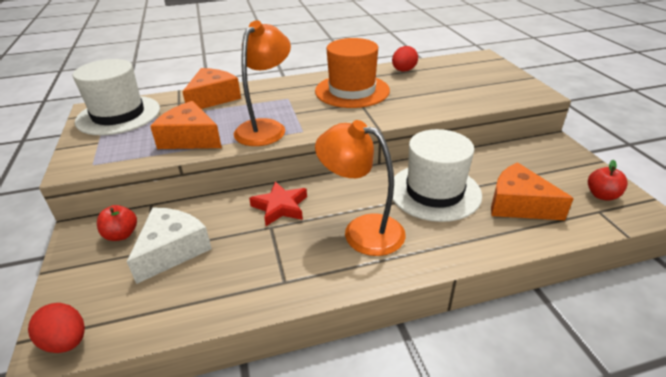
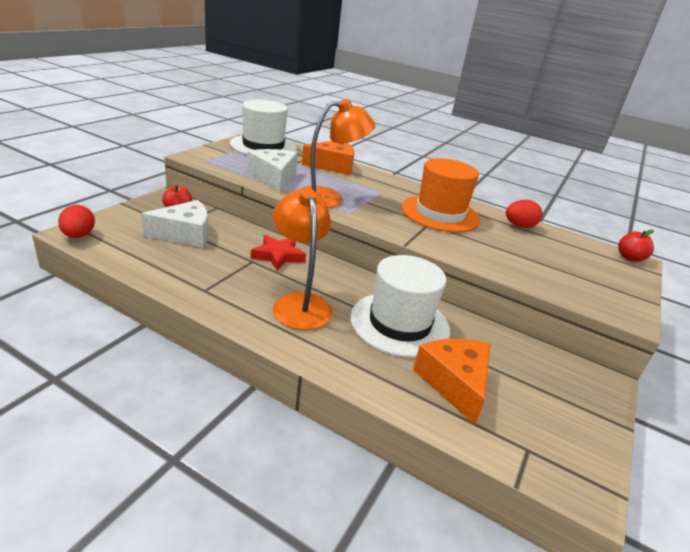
camera: 40 degrees right, 5 degrees down
(190, 138) = (274, 177): orange cheese -> white cheese
(602, 195) = (561, 444): red apple -> red apple (630, 258)

